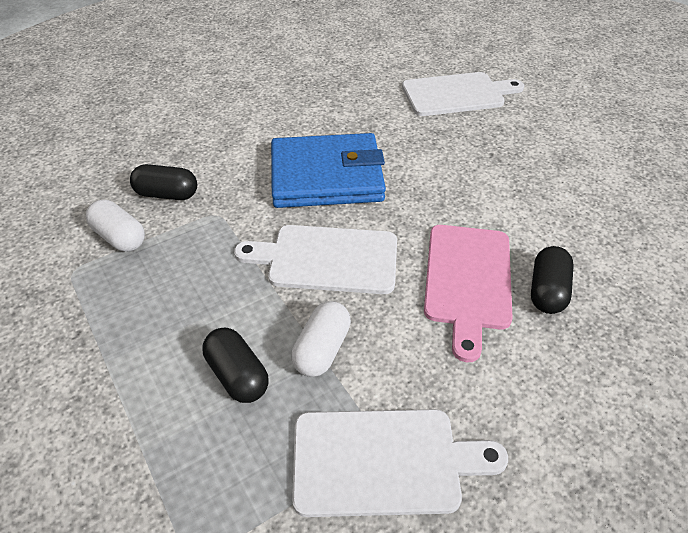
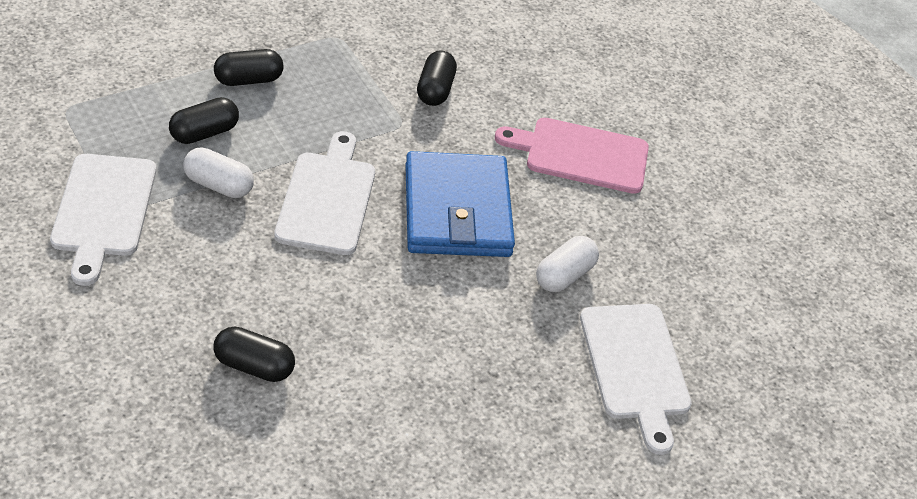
camera: 85 degrees right, 0 degrees up
(120, 237) = (376, 62): white capsule -> white capsule (564, 275)
(142, 344) = (248, 80): none -> black capsule
(468, 280) = (280, 302): pink cutting board -> pink cutting board (581, 155)

